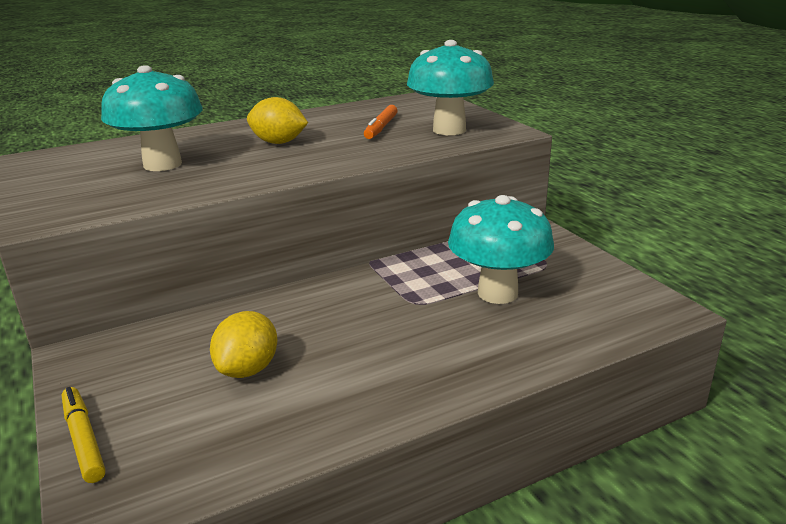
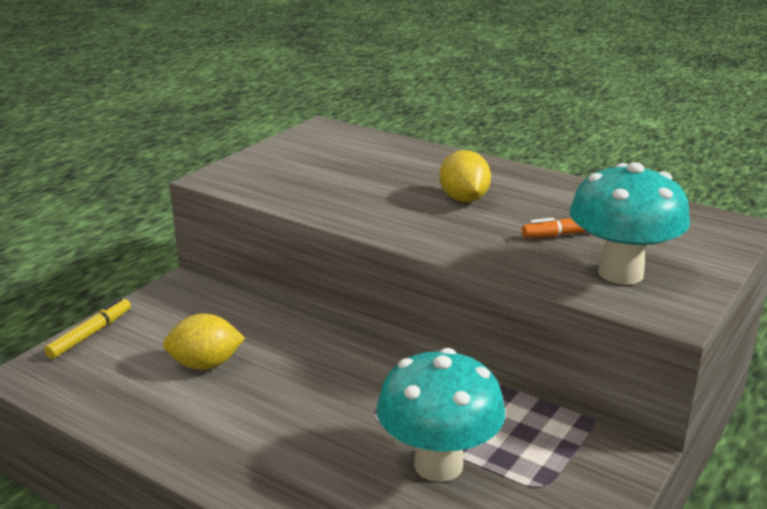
camera: 60 degrees right, 0 degrees up
(162, 164) = (356, 174): turquoise mushroom -> none

